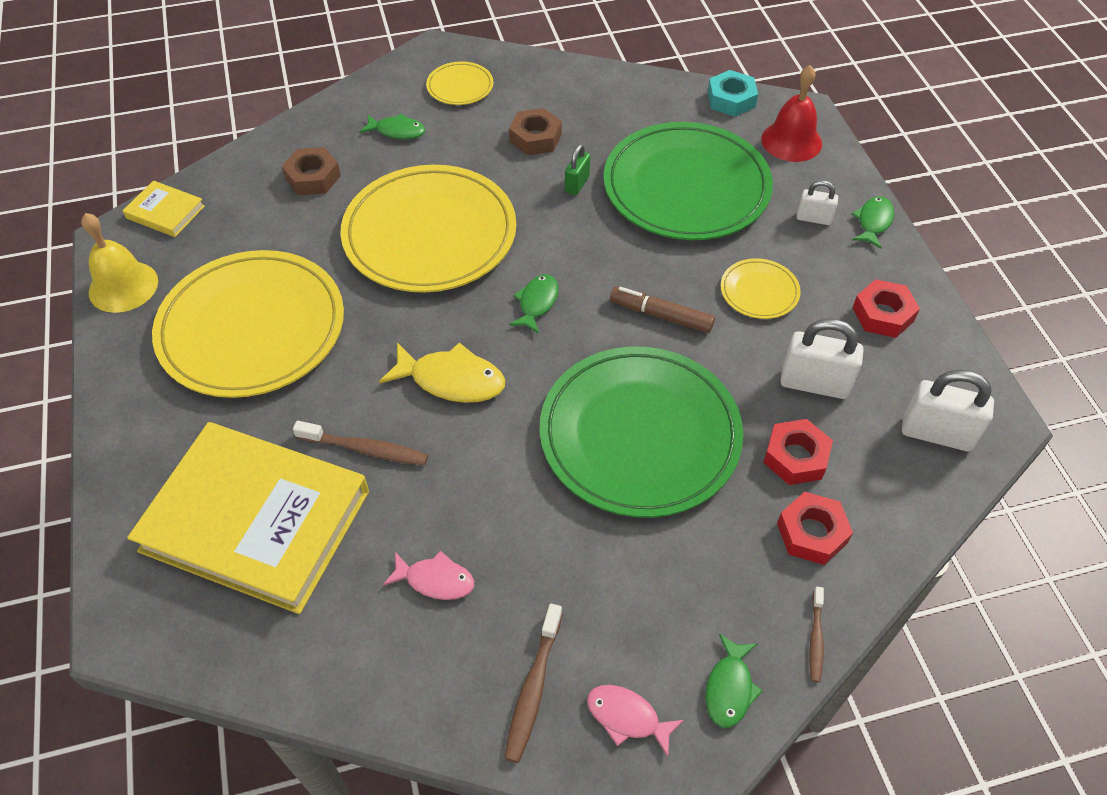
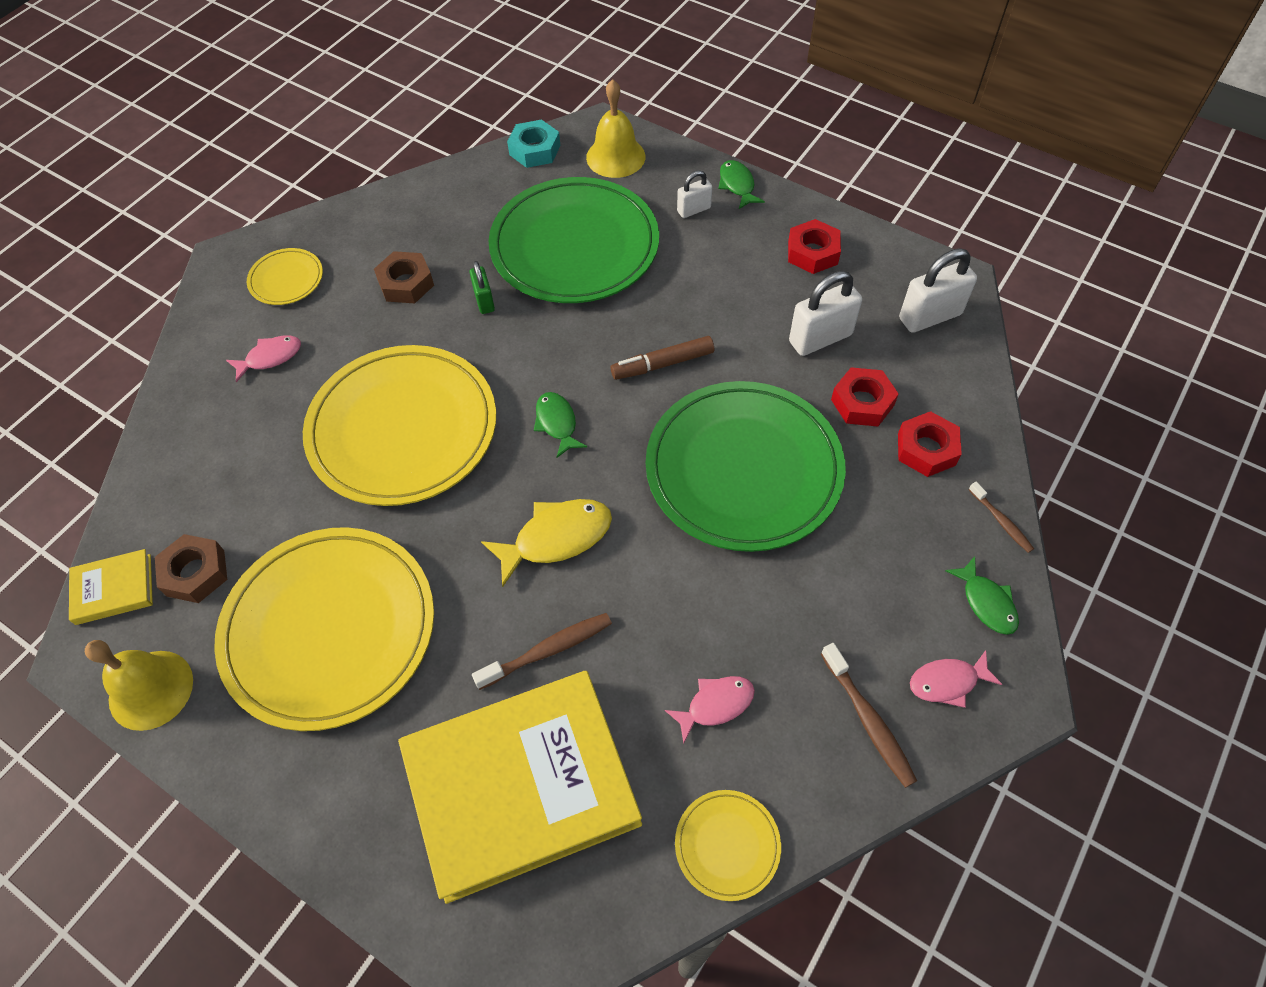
camera: 40 degrees left, 5 degrees up
(313, 177) = (233, 453): brown nut -> brown nut (195, 573)
(397, 131) = (270, 357): green fish -> pink fish
(759, 291) = (713, 294): yellow plate -> yellow plate (727, 845)
(791, 141) = (615, 157): red bell -> yellow bell

